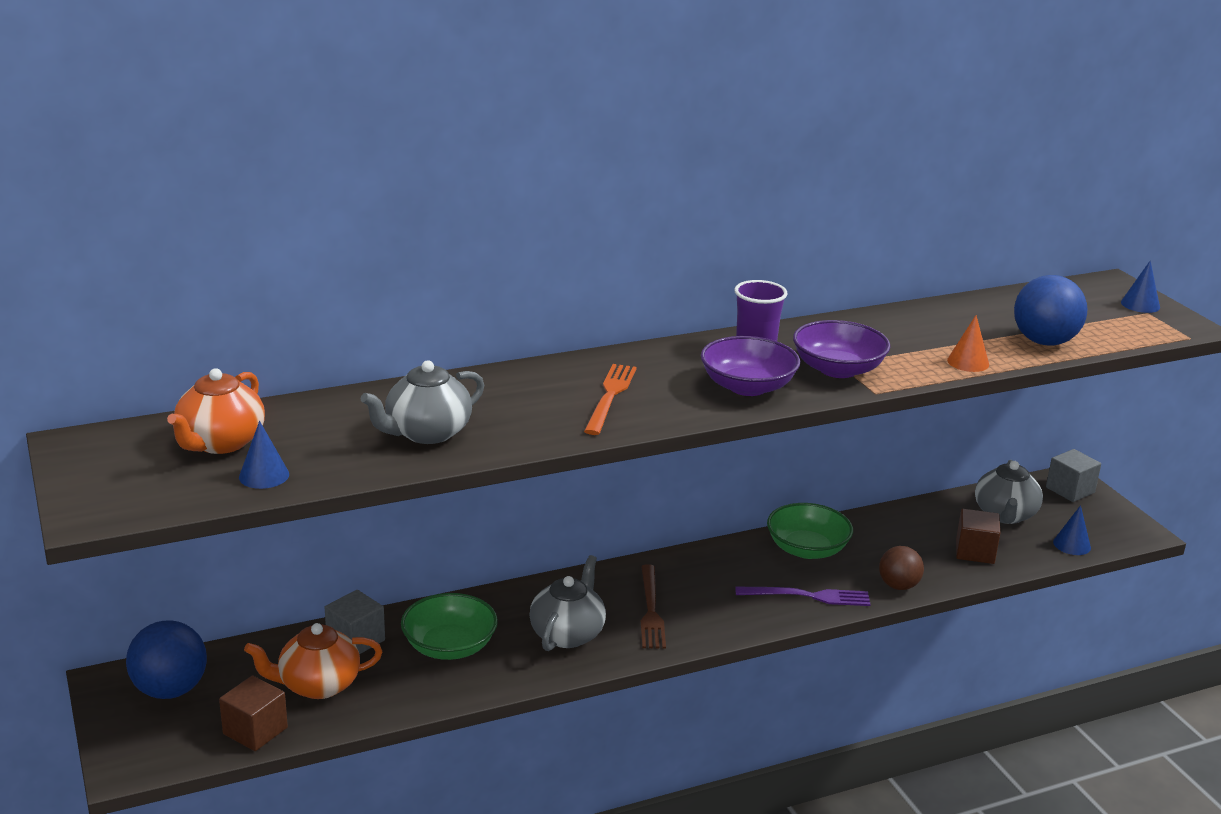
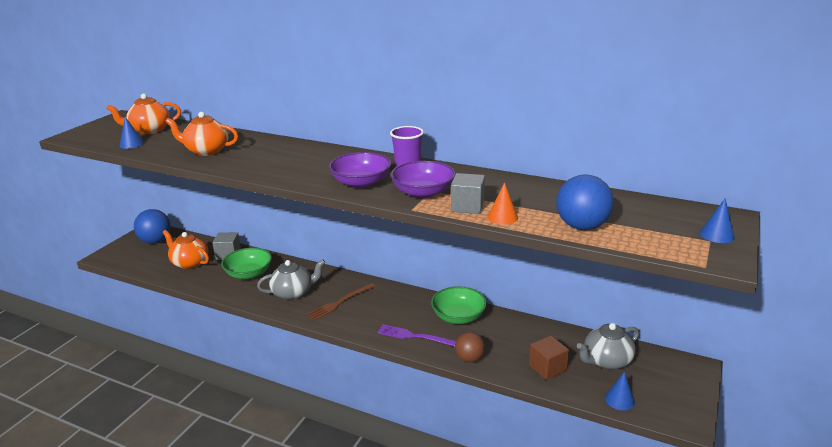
camera: 50 degrees right, 0 degrees up
(255, 731) = (147, 266): brown cube -> none
(427, 433) = (206, 151): grey teapot -> orange teapot
(610, 396) = (298, 164): orange fork -> none
(808, 596) = (415, 336): purple fork -> purple fork turned 150 degrees clockwise
(1070, 490) = (682, 372): grey cube -> grey cube (467, 206)

